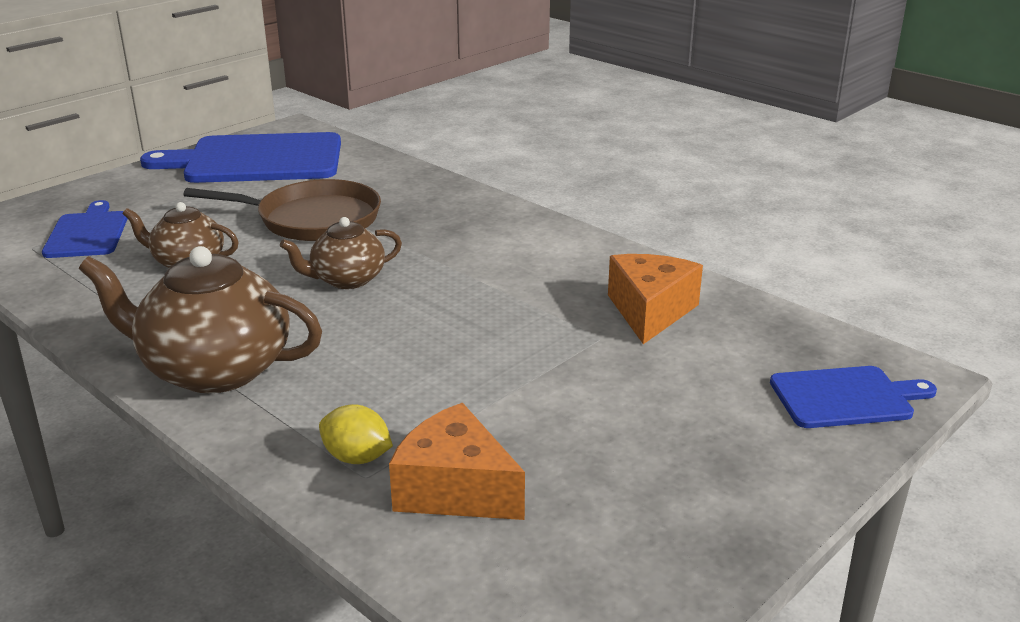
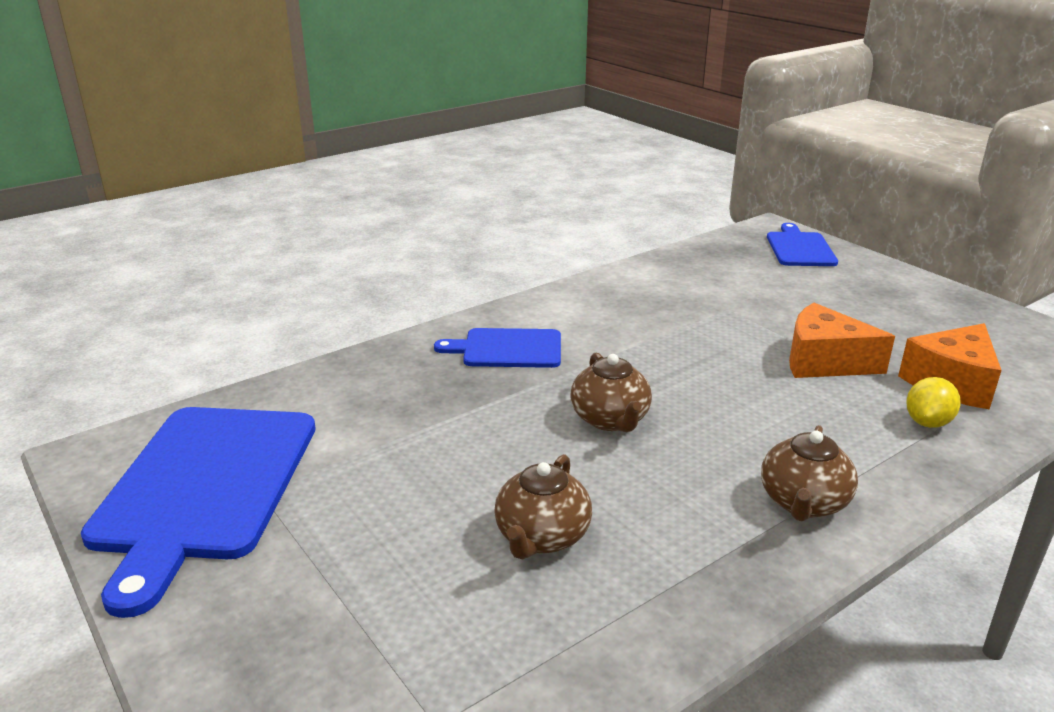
camera: 80 degrees left, 0 degrees up
(88, 233) = (404, 654): blue cutting board -> blue cutting board (507, 349)
(215, 369) = (803, 503): brown teapot -> brown teapot, size x0.58
(313, 219) = (444, 439): brown pan -> none
(650, 311) = (687, 287): orange cheese -> orange cheese (824, 361)

